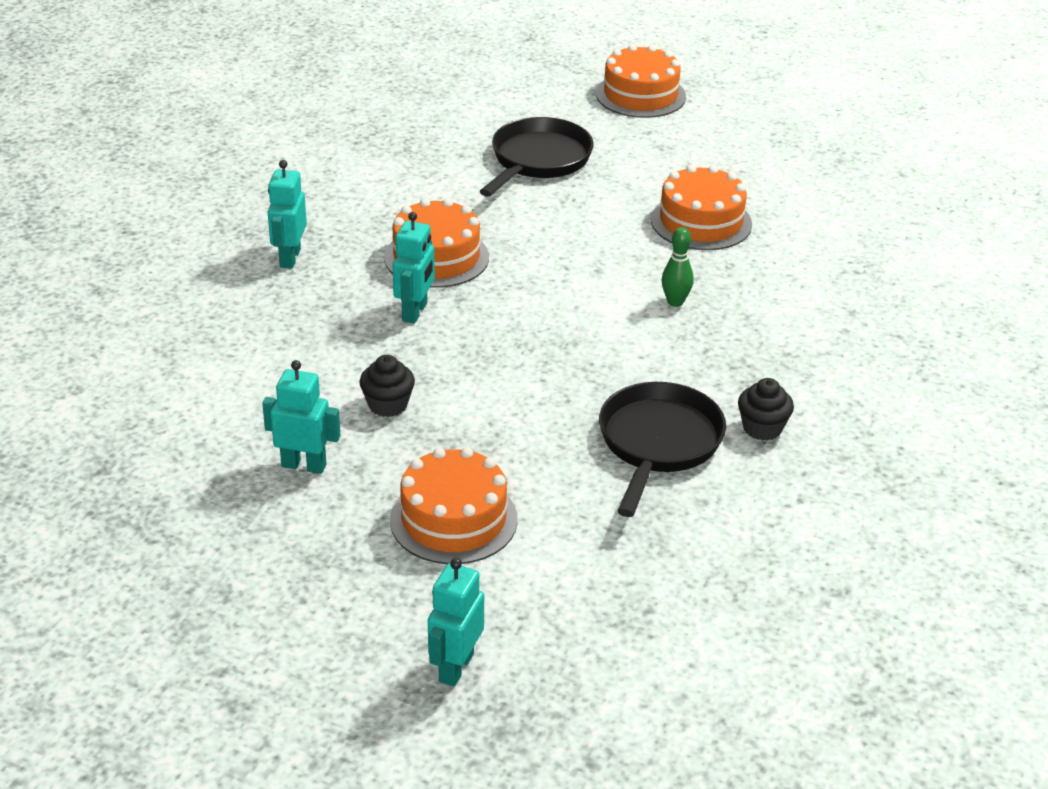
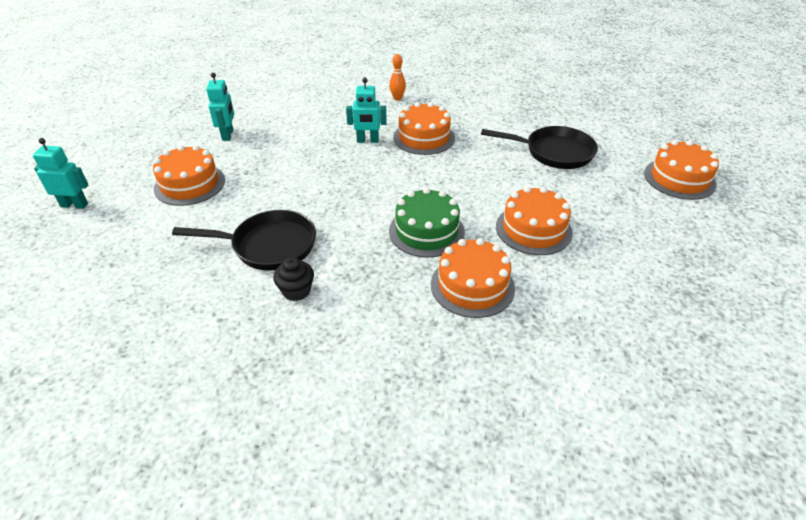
camera: 75 degrees right, 5 degrees up
(289, 258) = (397, 98): turquoise robot -> orange bowling pin
(388, 405) = (282, 148): black cupcake -> none
(675, 302) = (426, 231): green bowling pin -> green cake
(791, 290) = (472, 286): none -> orange cake

